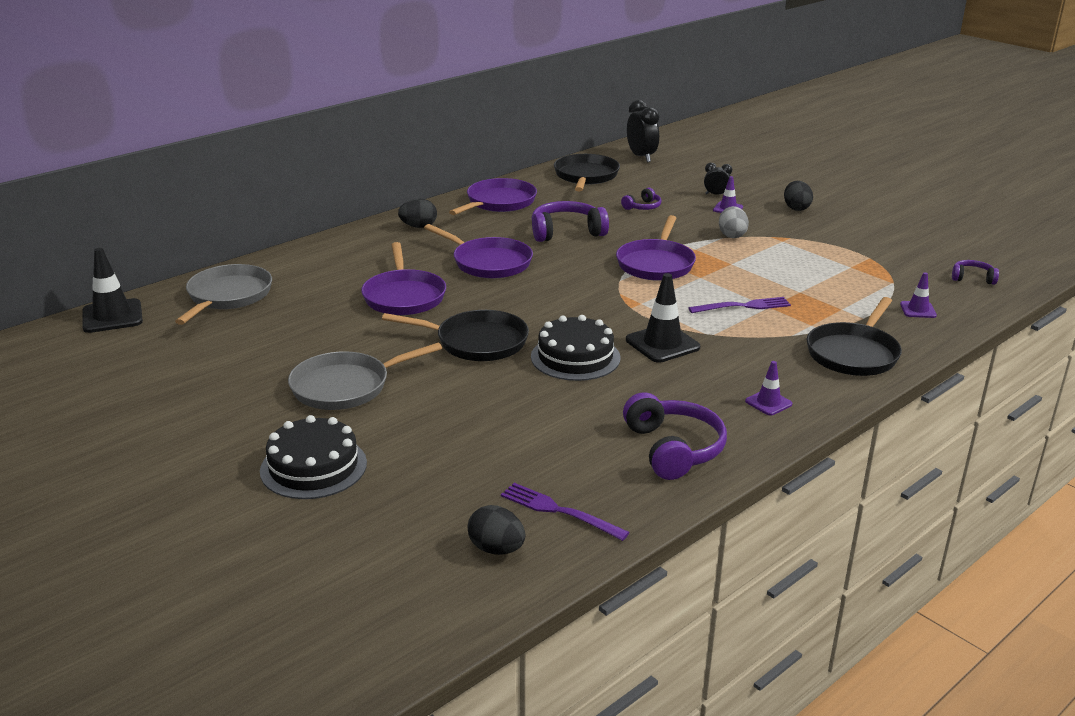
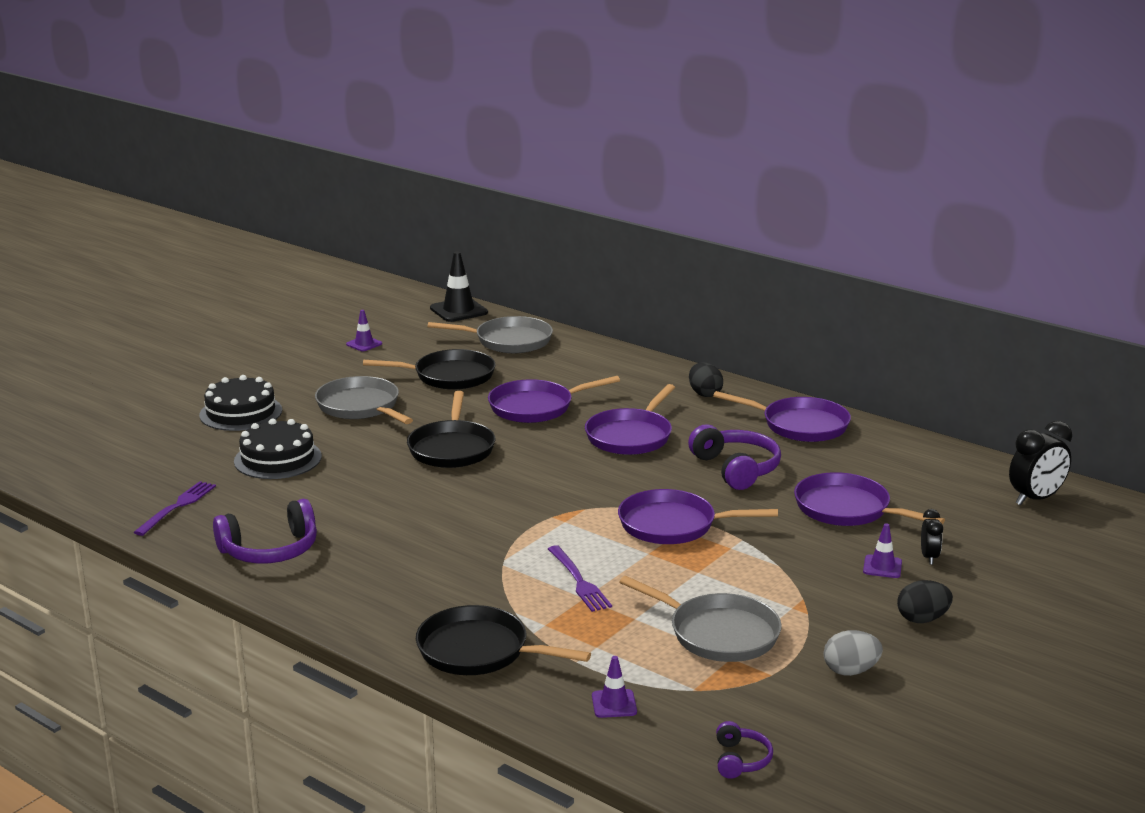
camera: 80 degrees right, 5 degrees down
(496, 549) = (131, 487): black egg -> none
(575, 357) = (433, 495): black cake -> black cake (278, 459)
(586, 176) = (927, 467): black pan -> black pan (450, 376)
(643, 207) = (846, 509): purple headphones -> purple pan
(662, 344) = (472, 537): black traffic cone -> none
(732, 235) = (789, 571): grey egg -> grey egg (850, 671)
(768, 403) = (359, 597): purple traffic cone -> purple traffic cone (364, 344)
(819, 267) = (719, 634): none -> grey pan

